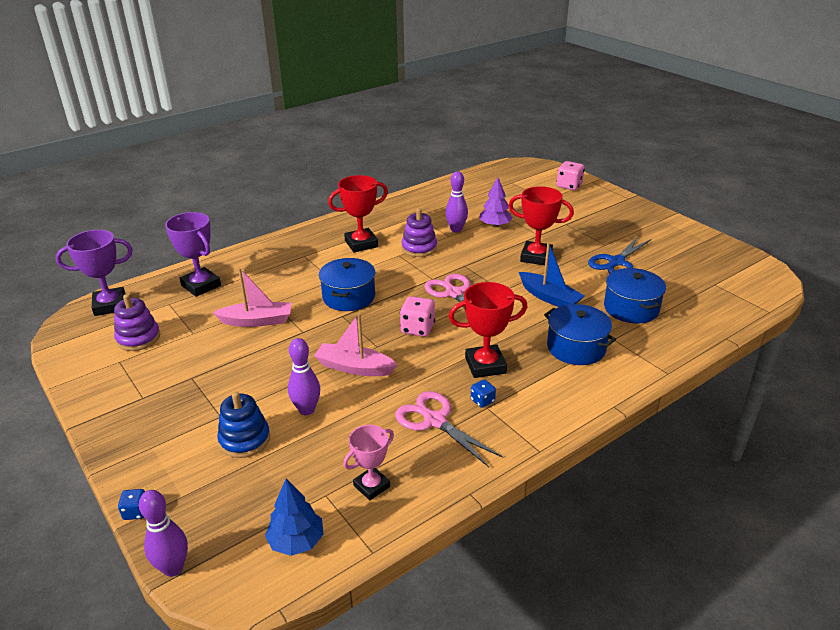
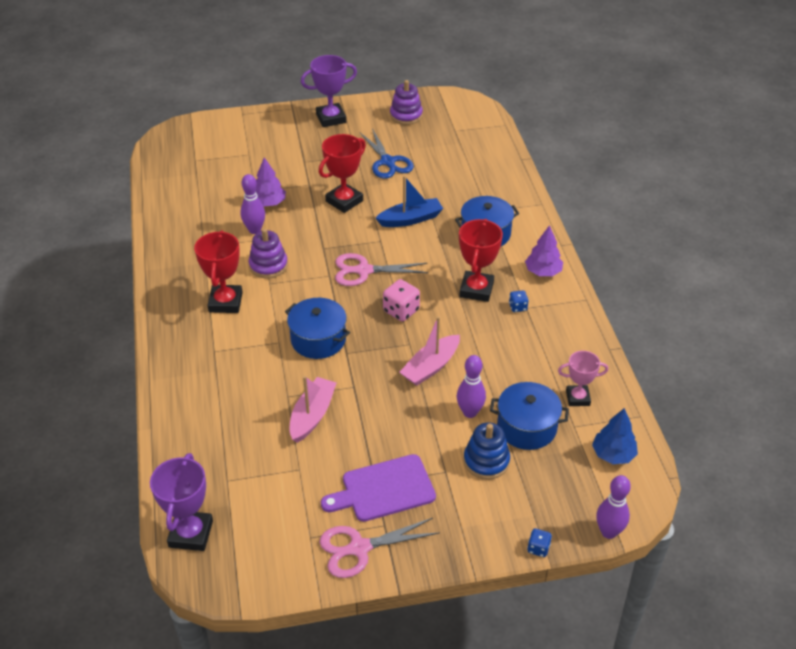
camera: 65 degrees left, 10 degrees up
(138, 338) = (278, 516): purple stacking toy -> purple stacking toy (406, 115)
(185, 384) = (384, 489): none -> purple cutting board
(201, 285) = (209, 447): purple trophy -> purple trophy (331, 118)
(371, 486) = (577, 398): pink trophy -> pink trophy turned 75 degrees counterclockwise
(434, 420) = (525, 341): pink scissors -> pink scissors (358, 548)
(555, 404) = (543, 272): none -> purple tree
(569, 186) = (237, 130): pink dice -> none
(631, 308) = (456, 184): blue pot -> blue pot (527, 427)

